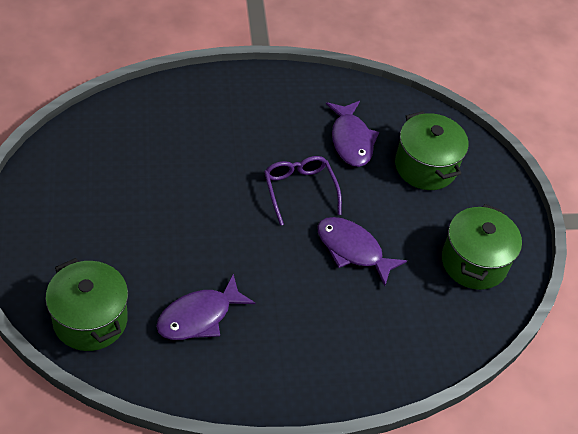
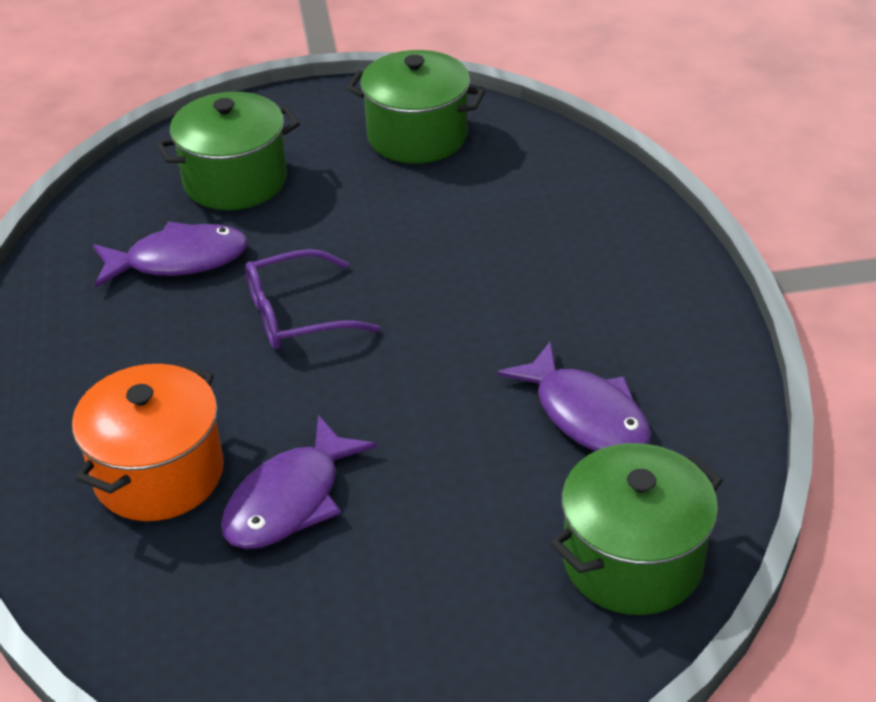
camera: 85 degrees left, 10 degrees down
(188, 132) = (159, 474): none -> orange pot
(353, 250) = (415, 250): purple fish -> purple fish (290, 500)

